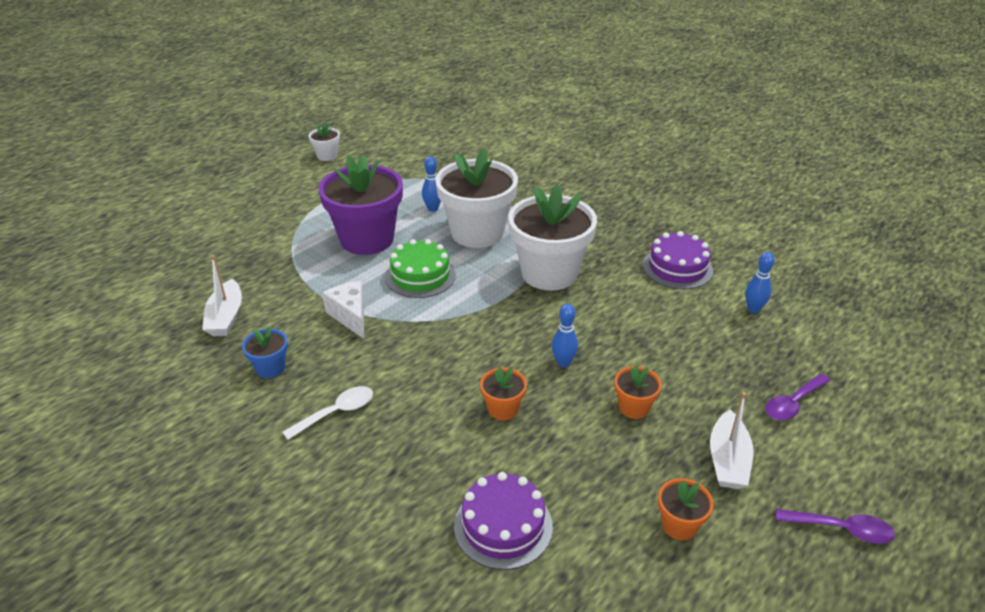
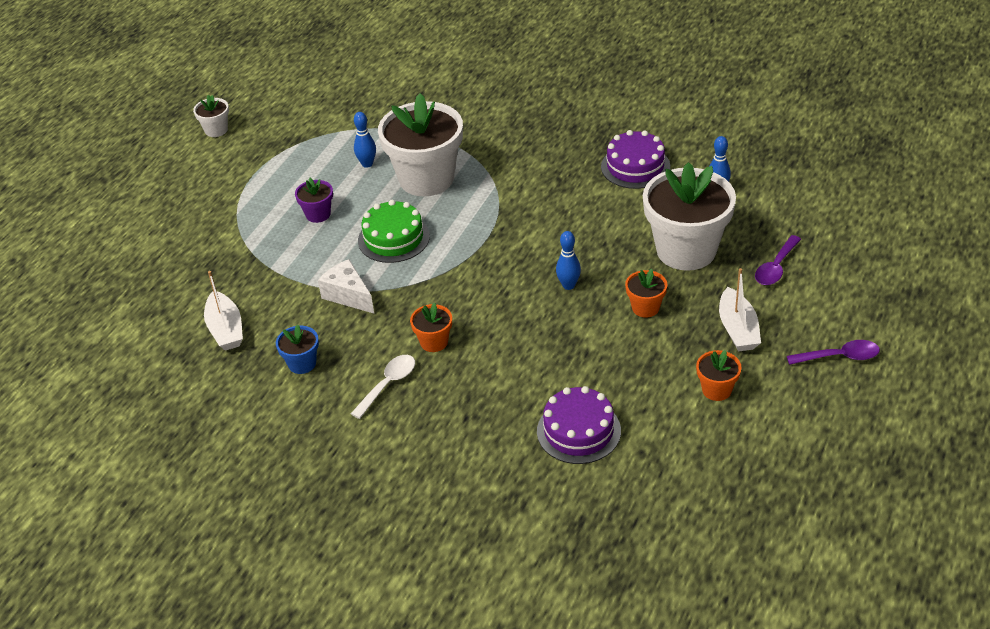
camera: 15 degrees left, 5 degrees up
(367, 239) = (318, 214): purple flower pot -> purple flower pot, size x0.44
(503, 409) = (534, 340): orange flower pot -> orange flower pot (434, 342)
(549, 273) = (517, 203): white flower pot -> white flower pot (686, 250)

